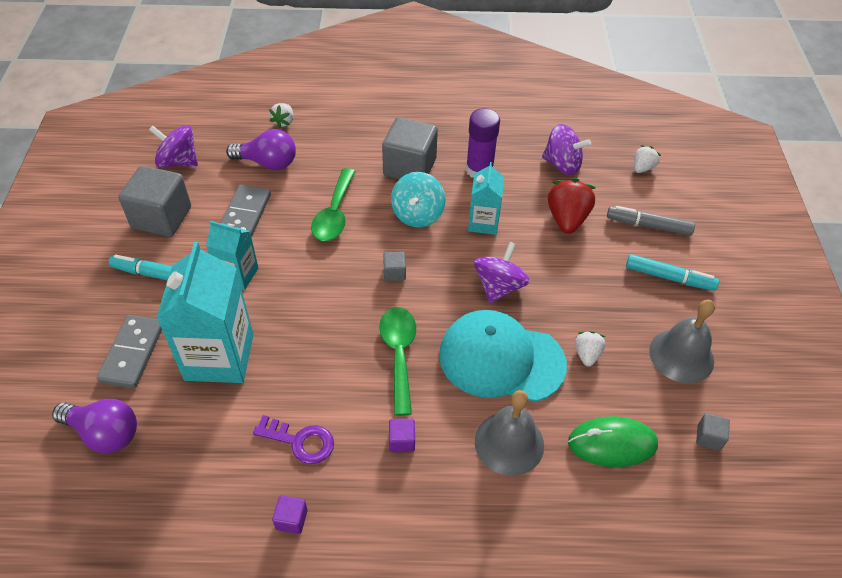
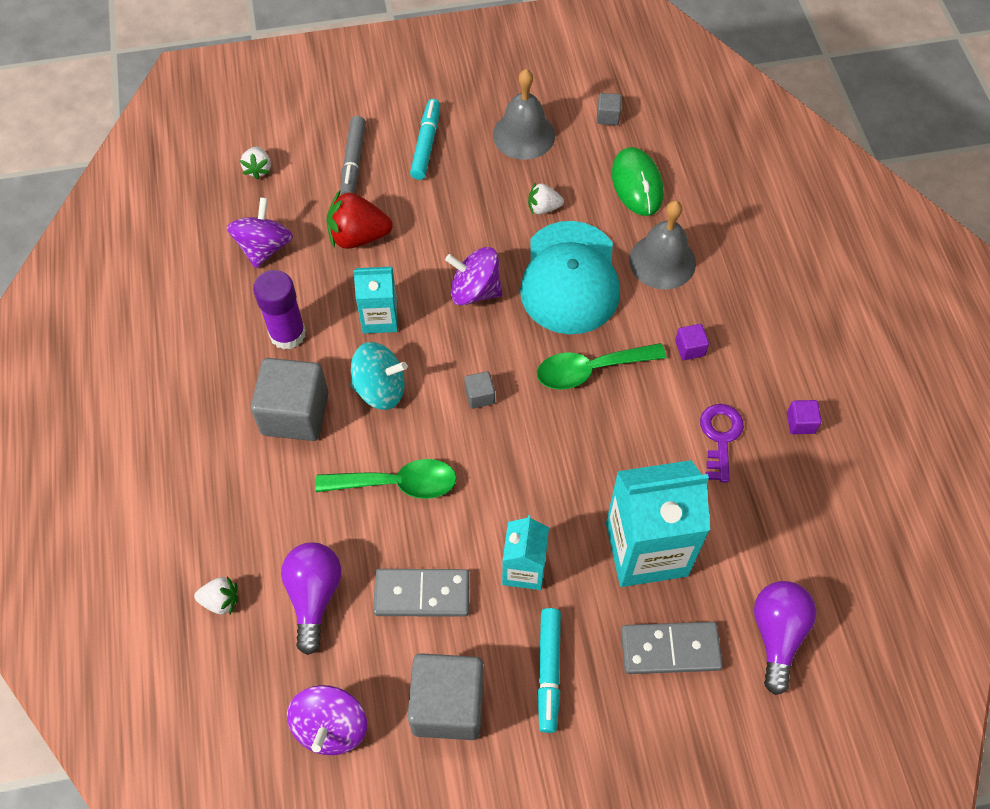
camera: 100 degrees left, 10 degrees up
(642, 168) = (258, 169): white strawberry -> white strawberry turned 120 degrees counterclockwise

